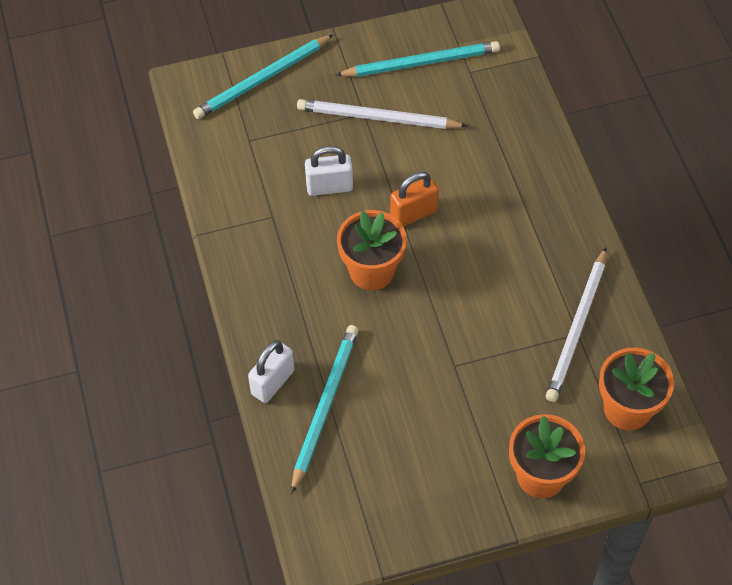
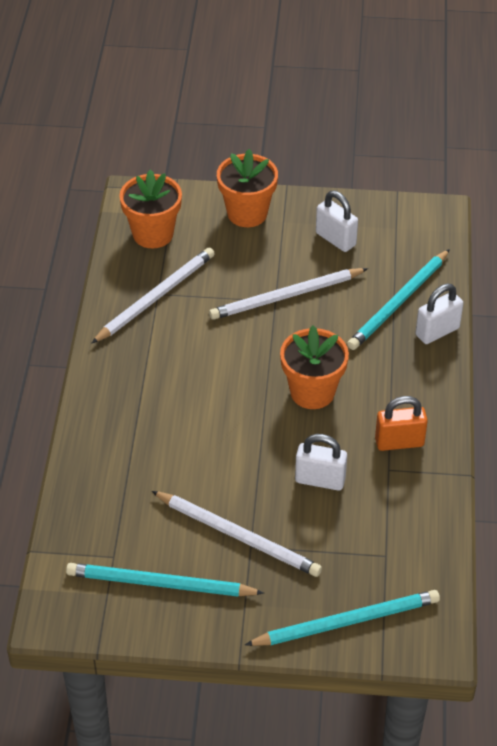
camera: 160 degrees left, 10 degrees down
(413, 214) = (249, 430): orange padlock -> orange padlock (399, 442)
(425, 472) = (335, 239): none -> white padlock
(445, 374) = (286, 296): none -> white pencil

